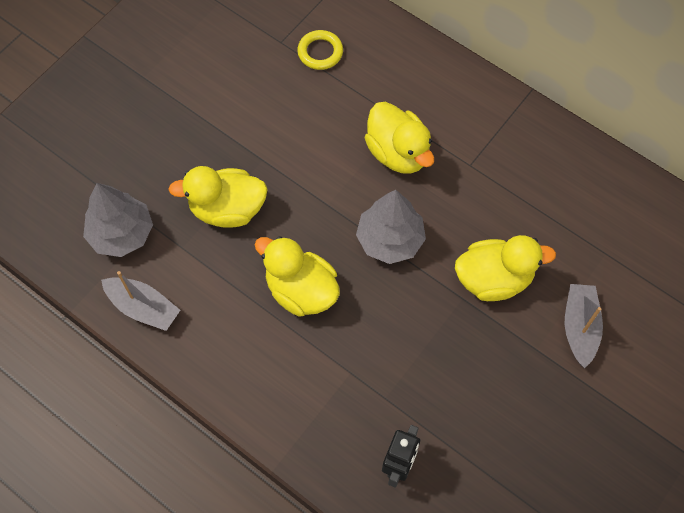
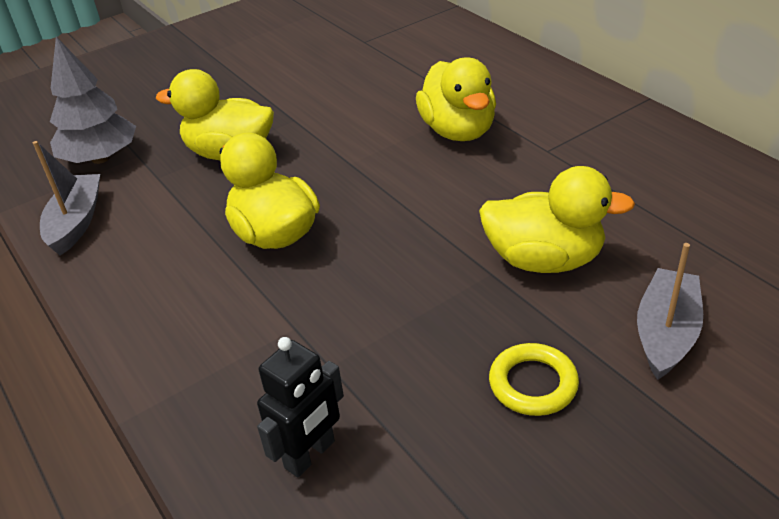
camera: 20 degrees right, 25 degrees down
(143, 308) = (76, 222): grey boat -> grey boat turned 135 degrees counterclockwise
(320, 52) = (403, 51): yellow ring -> yellow ring (533, 384)
(390, 240) = (414, 203): grey tree -> none

